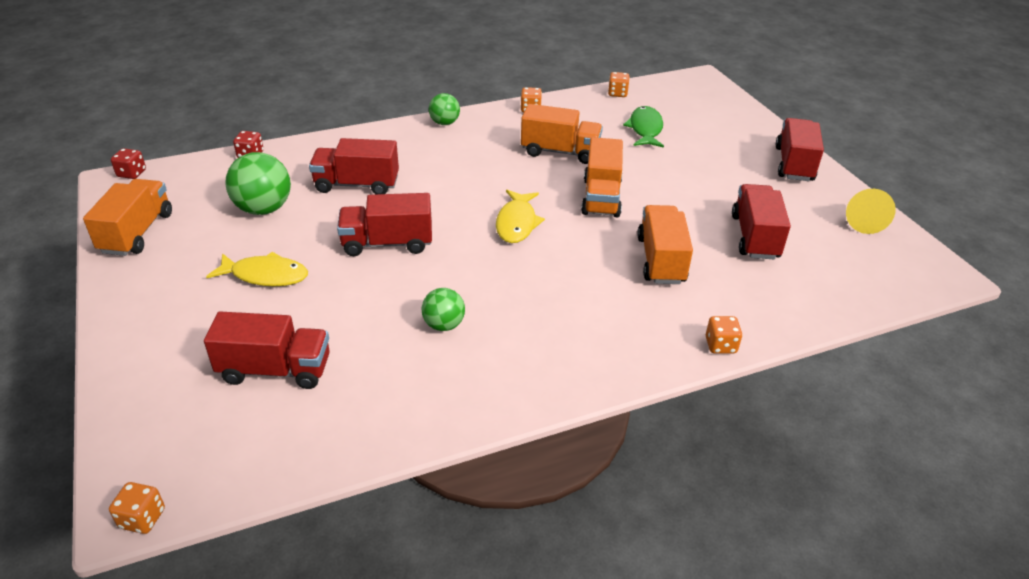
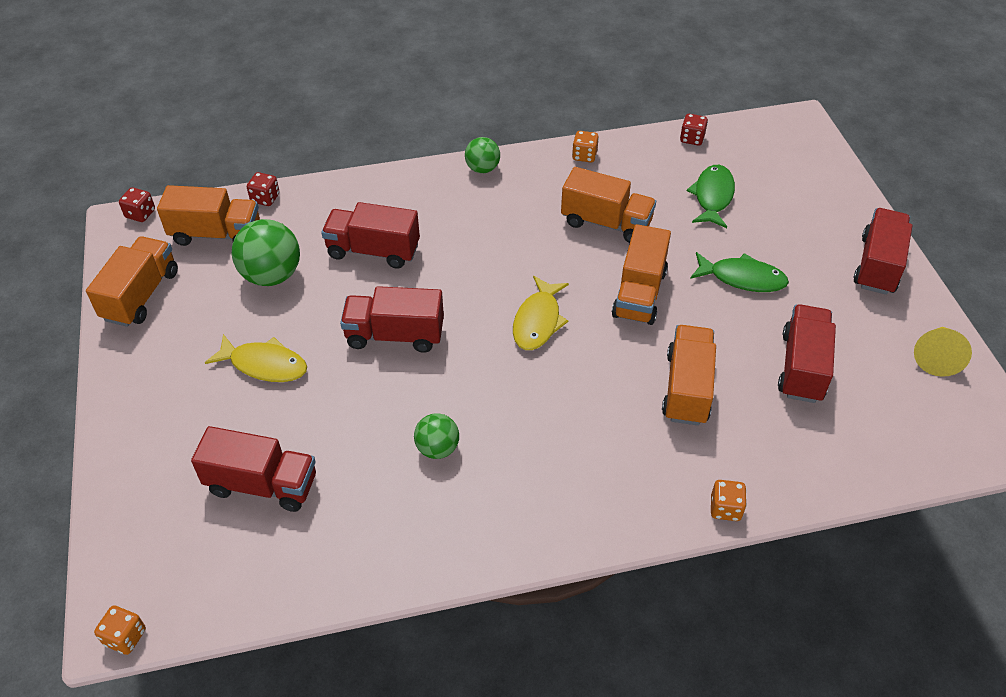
camera: 10 degrees right, 10 degrees up
(207, 183) = (216, 234): none -> orange truck
(617, 93) = (692, 139): orange dice -> red dice
(686, 180) = (742, 278): none -> green fish

